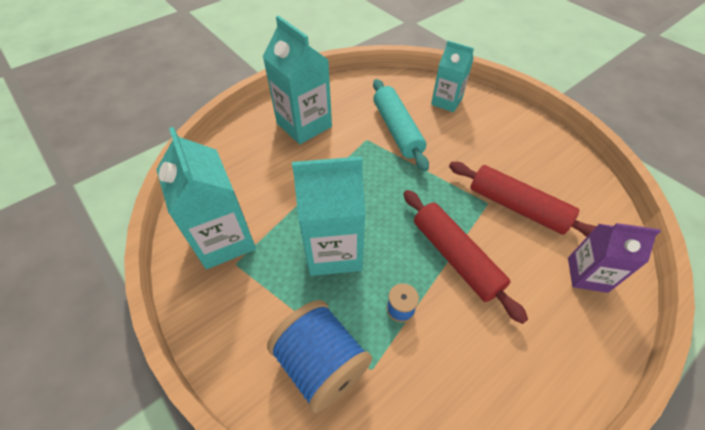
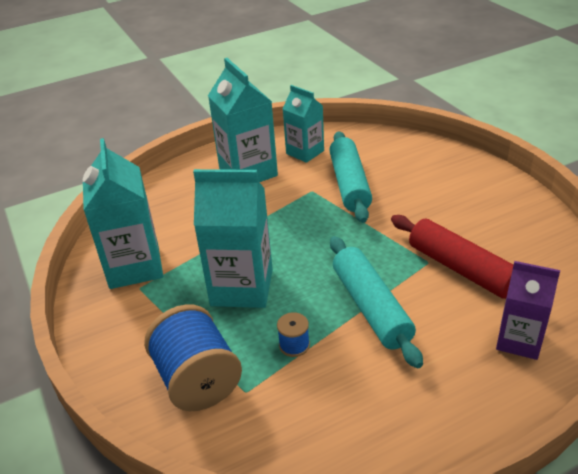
camera: 15 degrees right, 15 degrees down
(446, 102) = (417, 161): turquoise carton -> turquoise carton (305, 152)
(455, 257) = (371, 307): red rolling pin -> turquoise rolling pin

